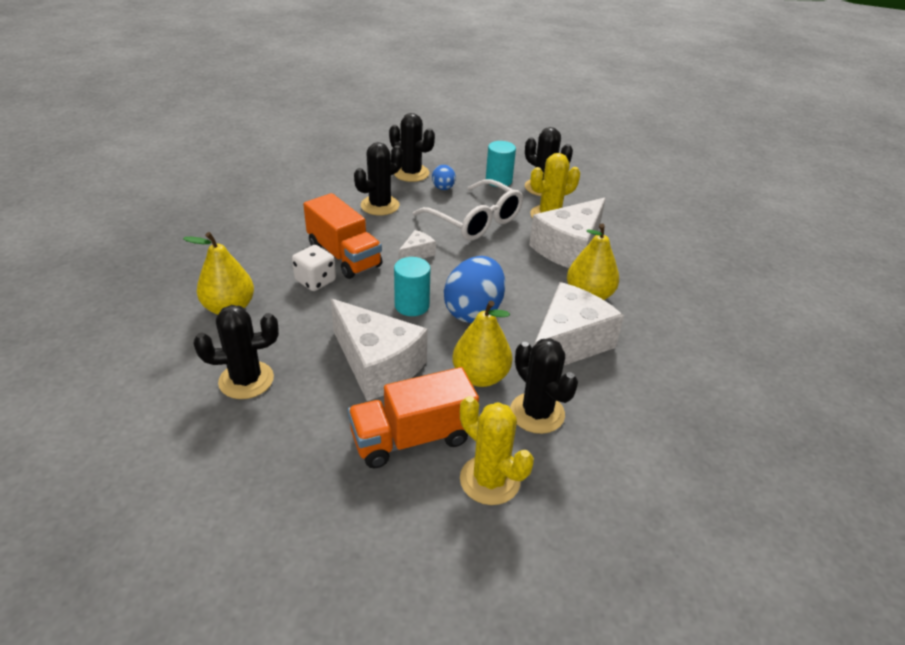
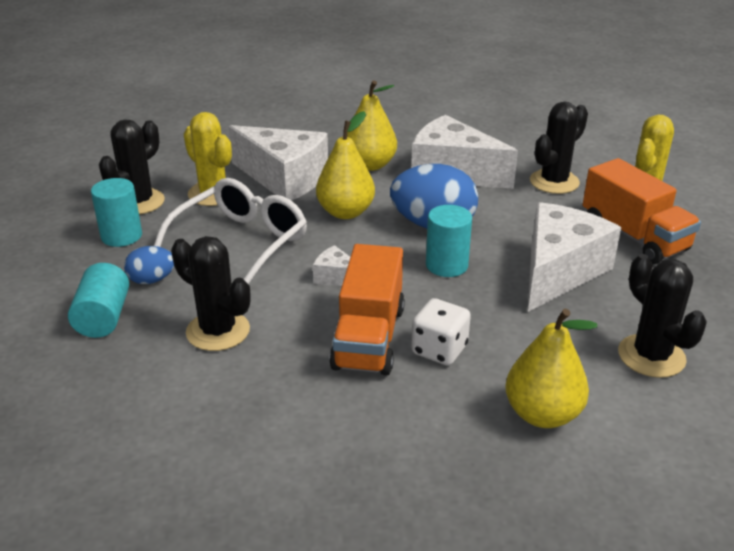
camera: 100 degrees left, 5 degrees down
(344, 256) = (369, 337): orange truck -> orange truck turned 150 degrees clockwise
(411, 173) = (103, 318): black cactus -> turquoise cylinder
(480, 376) = (530, 212): yellow pear -> yellow pear (345, 212)

